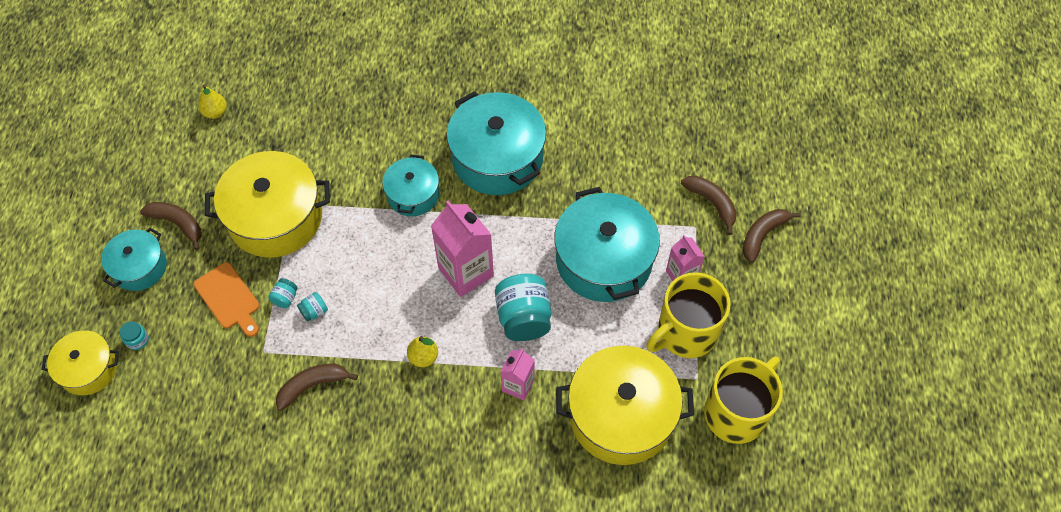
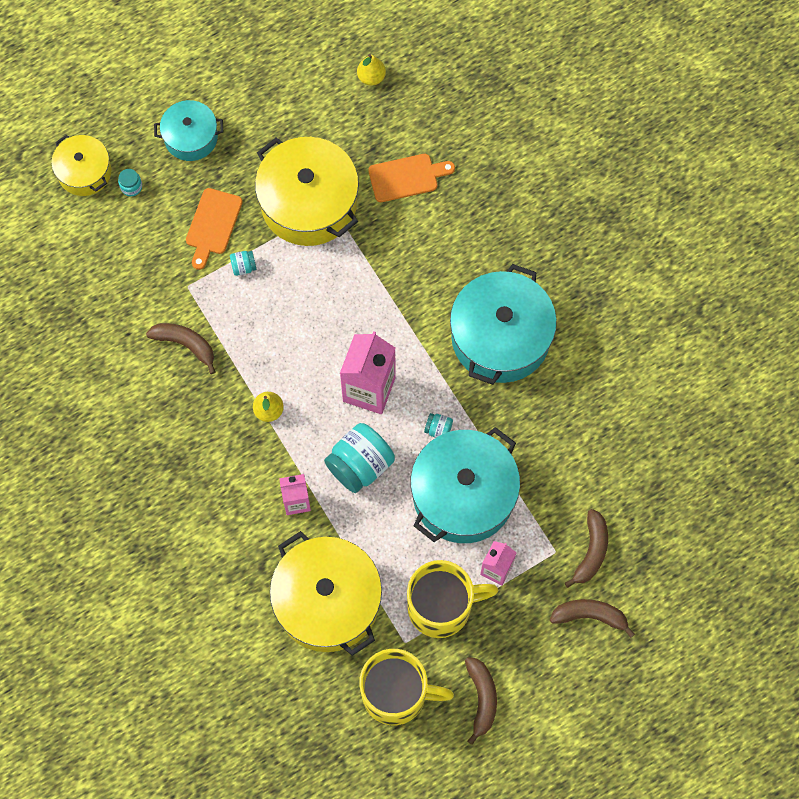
camera: 55 degrees right, 10 degrees up
(178, 224) = (248, 134): brown banana -> brown banana (482, 699)
(314, 311) = (248, 298): turquoise jar -> turquoise jar (438, 429)
(317, 139) = (407, 177): none -> orange cutting board
(413, 194) = (411, 294): turquoise pot -> none
(685, 333) = (441, 607): yellow mug -> yellow mug turned 150 degrees clockwise

